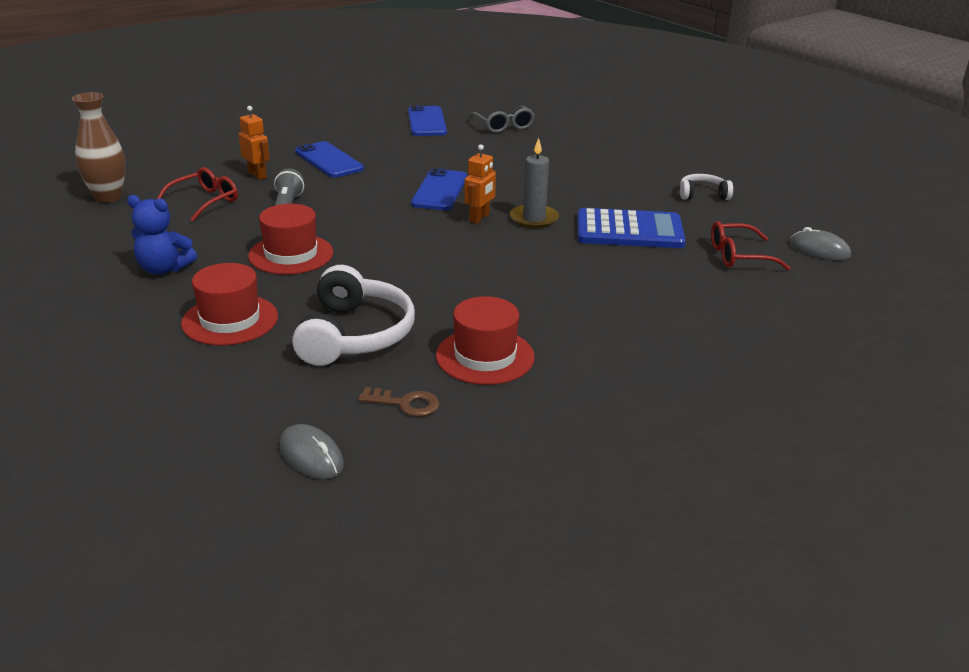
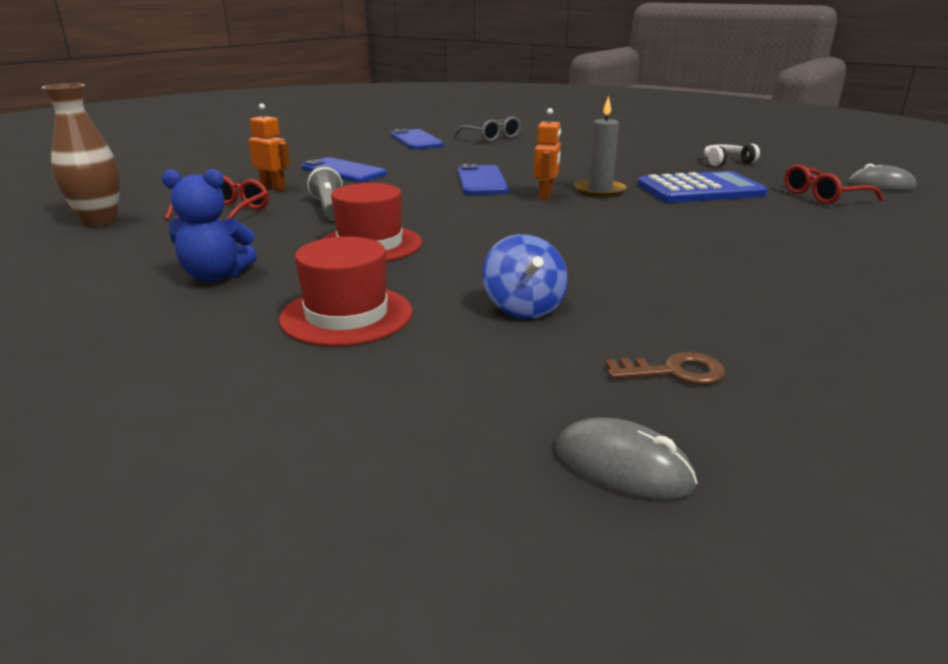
camera: 15 degrees left, 5 degrees down
(354, 335) = (524, 308): white headphones -> blue spinning top
(485, 356) = (703, 306): red hat -> none

